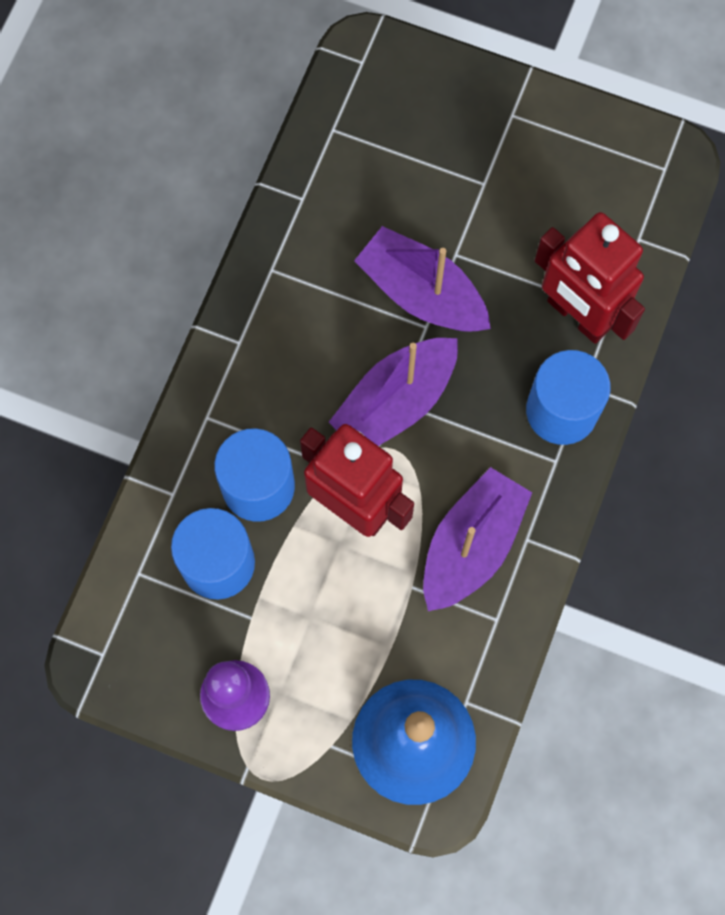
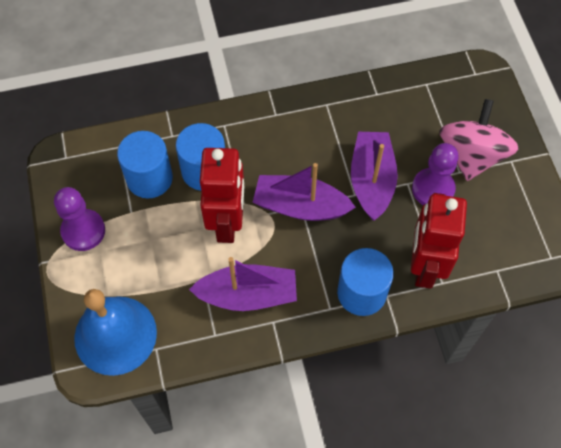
camera: 55 degrees right, 10 degrees down
(472, 153) = (471, 155): none -> pink spinning top
(484, 231) = (433, 189): none -> purple pawn

